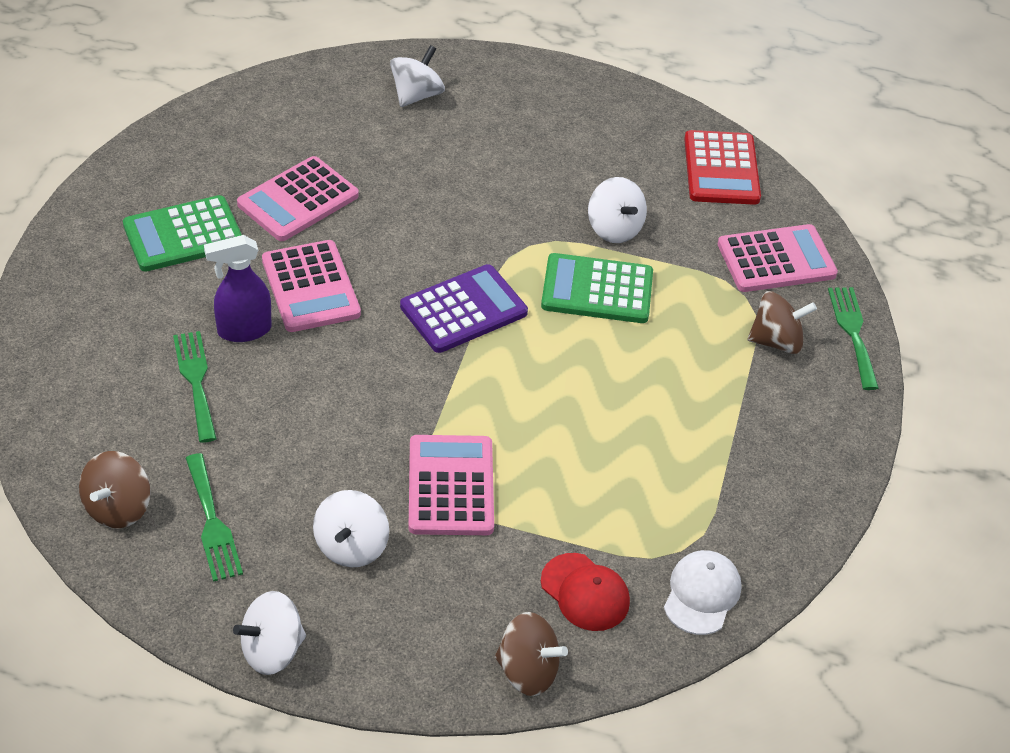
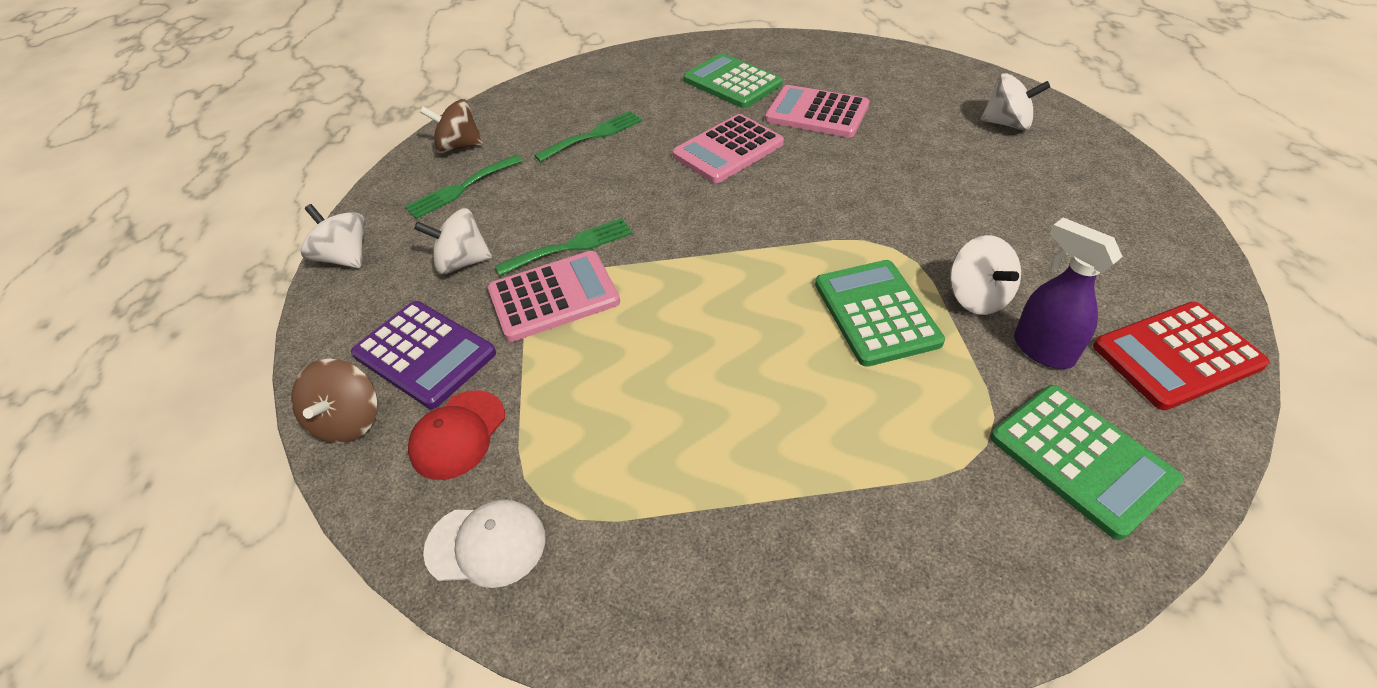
camera: 75 degrees right, 0 degrees up
(243, 330) = (658, 137): purple spray bottle -> purple spray bottle (1042, 349)
(463, 310) = (771, 235): purple calculator -> purple calculator (424, 354)
(614, 229) = (977, 297): white spinning top -> white spinning top turned 60 degrees counterclockwise
(776, 260) = (1081, 459): pink calculator -> green calculator
(776, 341) = (937, 502): brown spinning top -> none
(853, 332) = (1032, 595): green fork -> green fork (571, 246)

